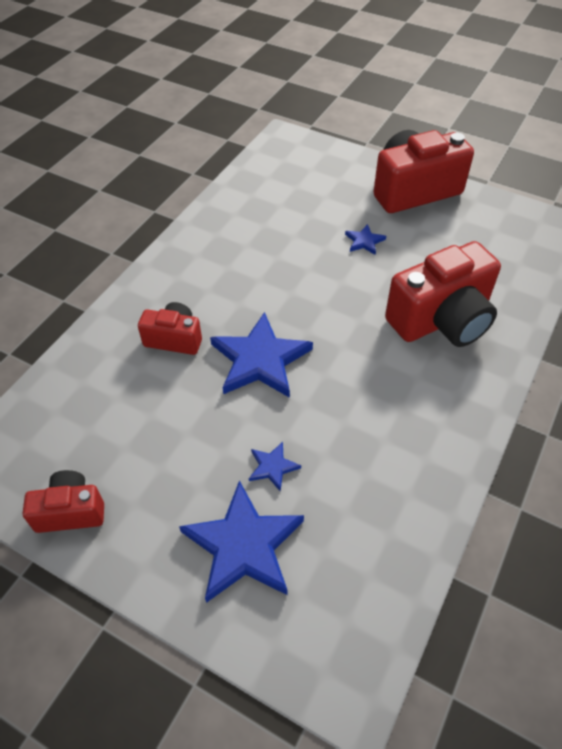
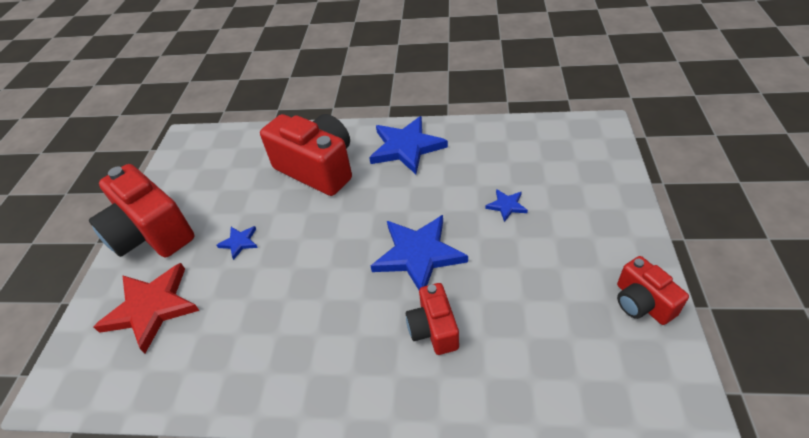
camera: 110 degrees left, 5 degrees down
(243, 545) = (571, 195): blue star -> blue star (406, 147)
(324, 184) = (151, 307): none -> red star

